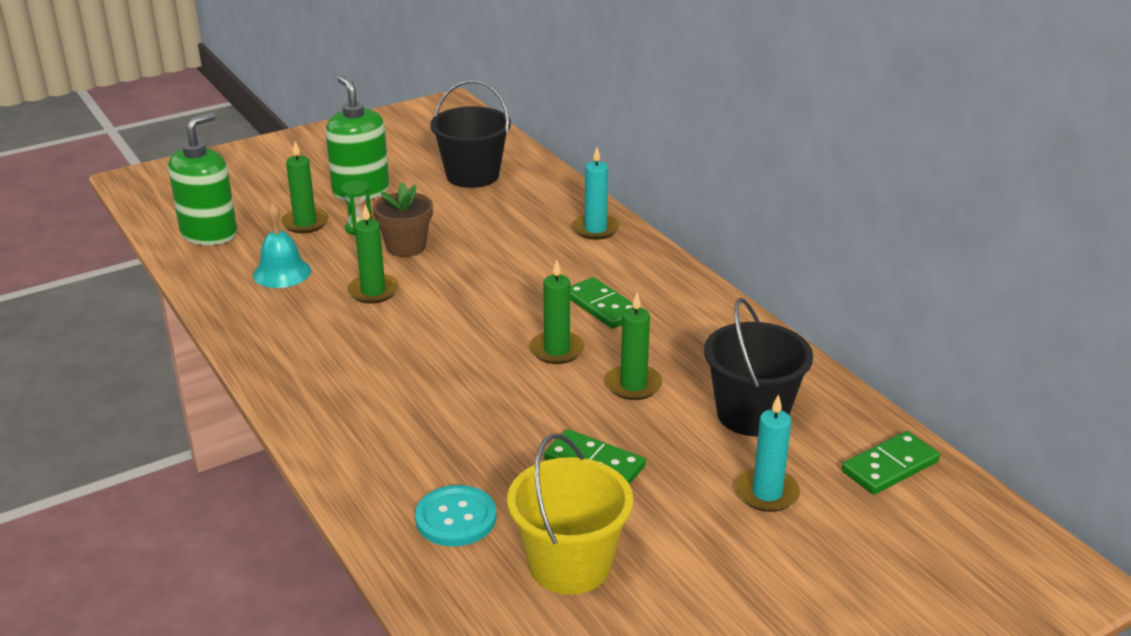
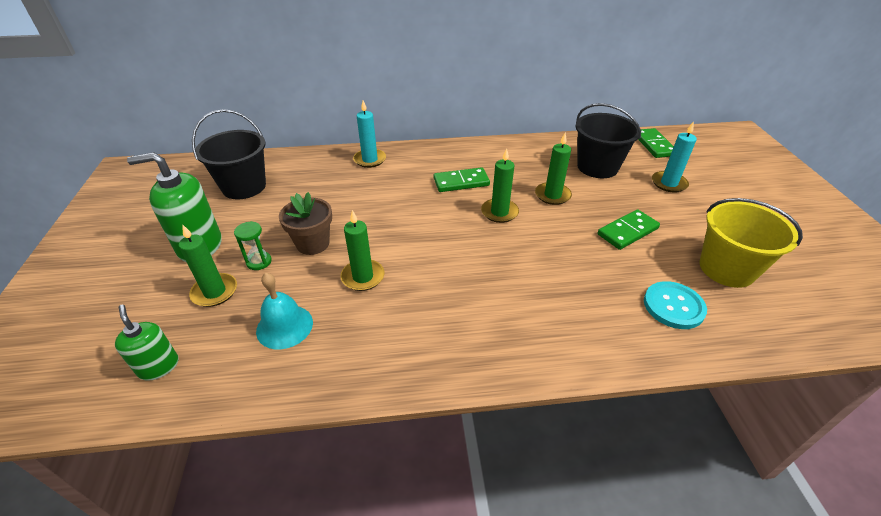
camera: 65 degrees left, 10 degrees up
(209, 234) = (159, 366): green soap dispenser -> green soap dispenser, size x0.58

